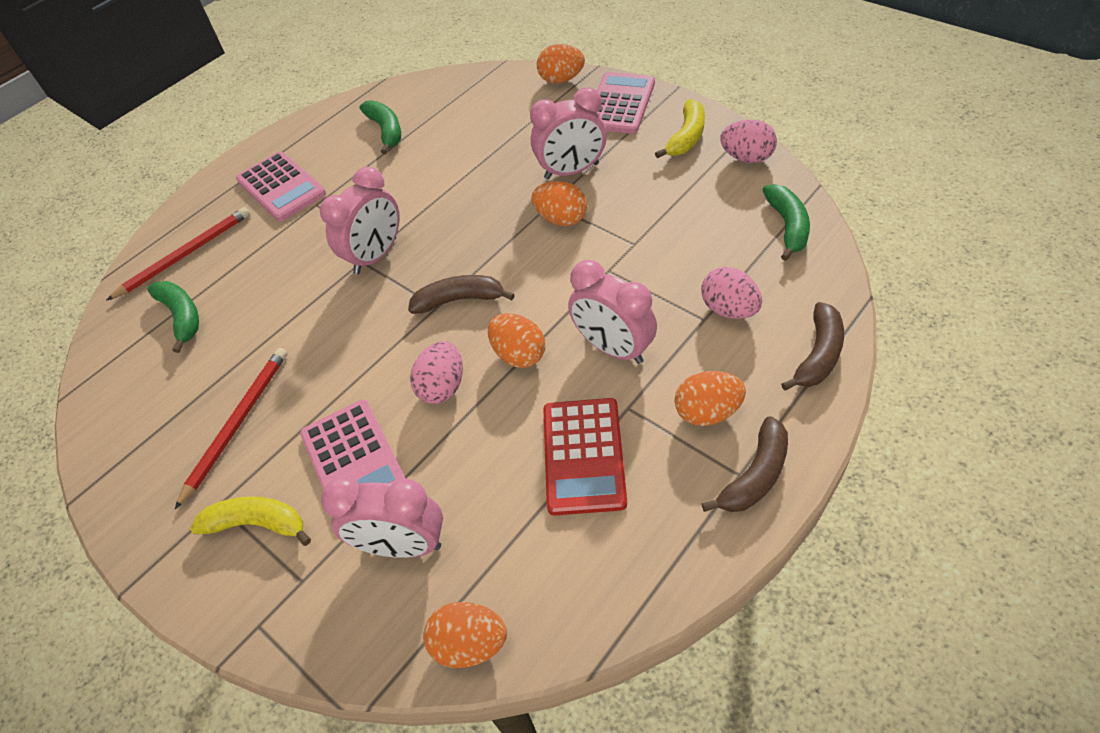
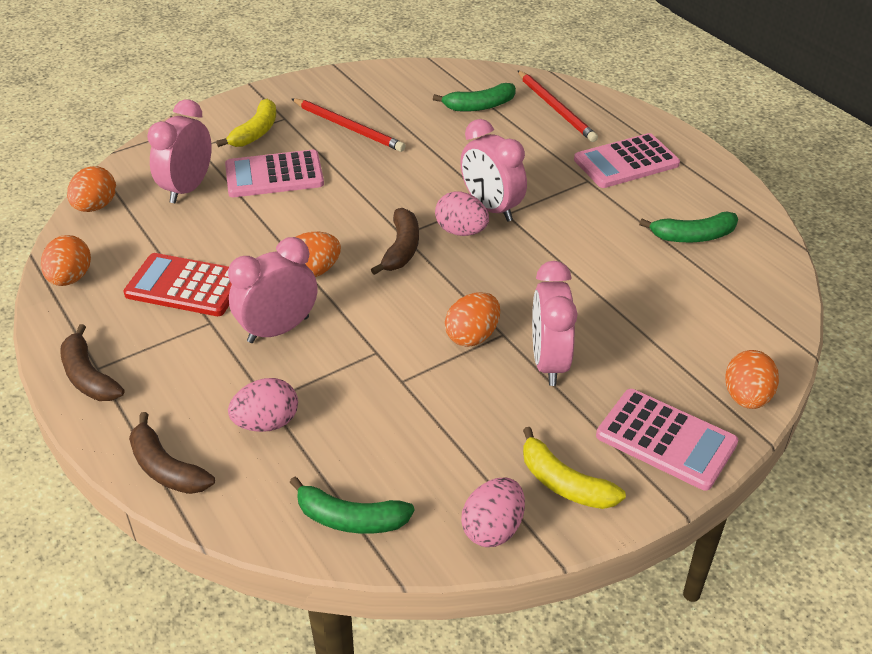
camera: 100 degrees right, 10 degrees down
(442, 386) = (310, 225): pink egg -> pink egg (461, 231)
(707, 412) = (167, 368): orange egg -> orange egg (70, 278)

